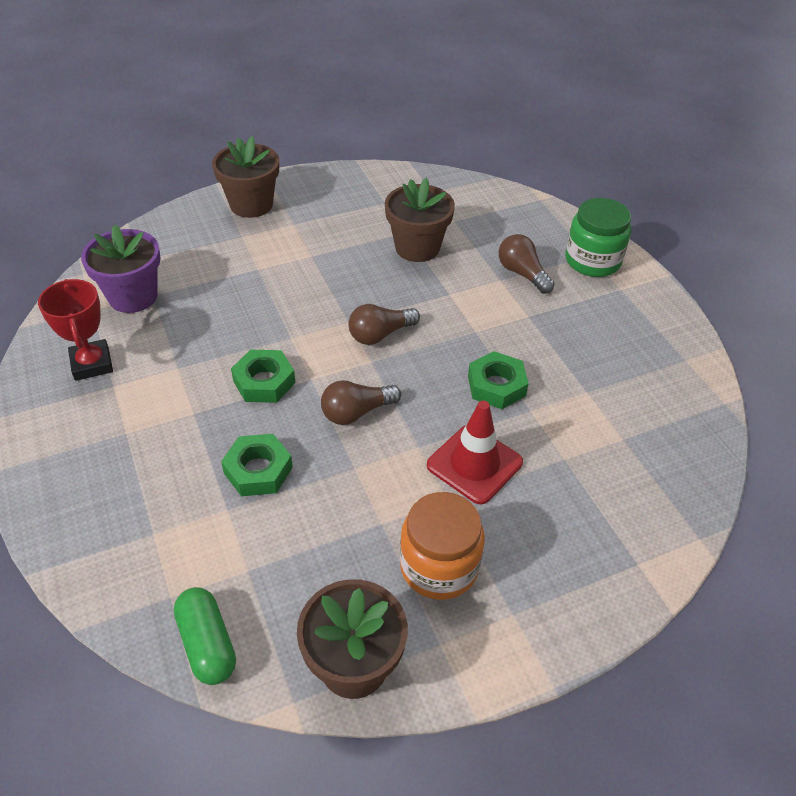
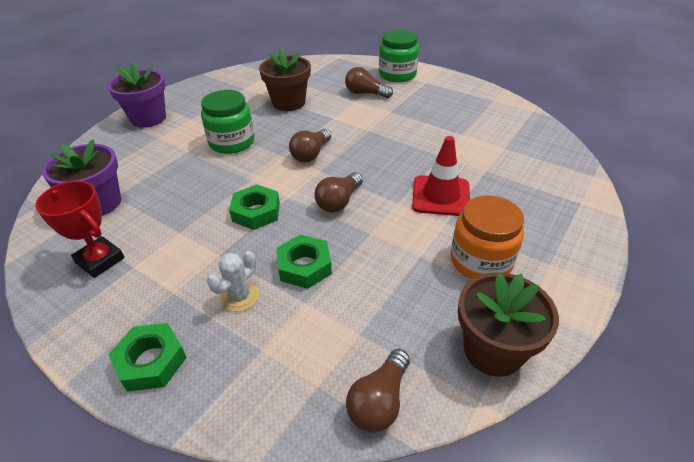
camera: 30 degrees left, 5 degrees down
(176, 469) = (239, 297): none -> white cactus
(207, 644) = (379, 401): green capsule -> brown light bulb
(251, 205) = (148, 118): brown flower pot -> purple flower pot
(310, 278) = (232, 142): none -> green jar
(496, 386) = (410, 151): green nut -> green nut (151, 361)

